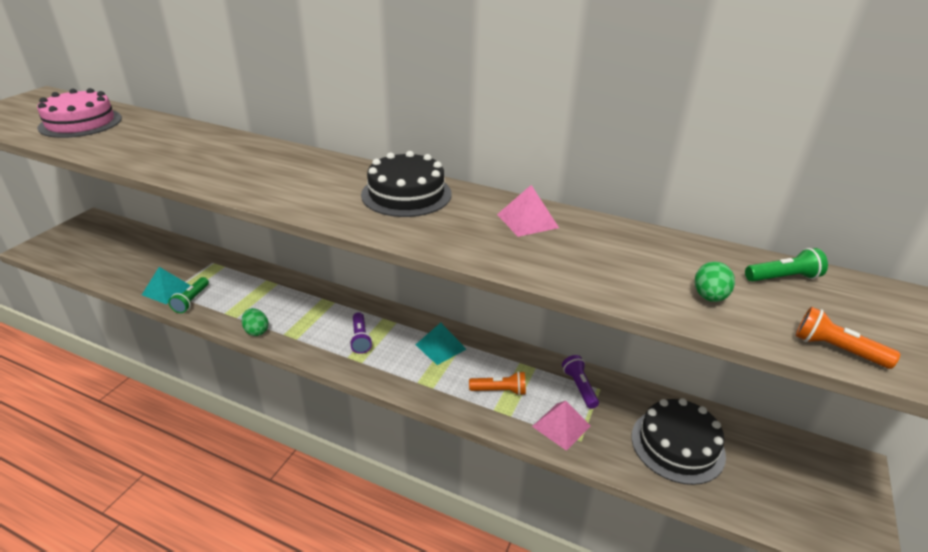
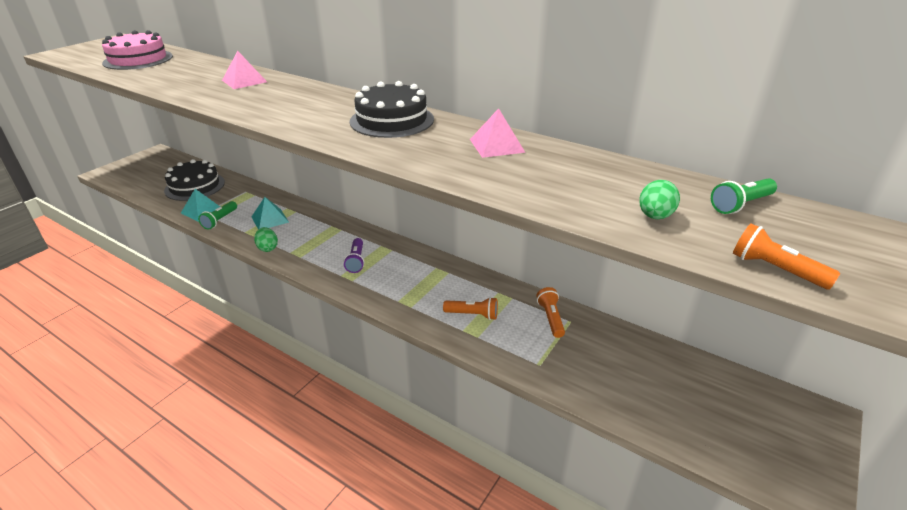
camera: 10 degrees right, 0 degrees up
(440, 347) = (427, 273): turquoise pyramid -> turquoise pyramid (270, 219)
(561, 426) = (524, 350): pink pyramid -> pink pyramid (244, 81)
(579, 387) = (550, 318): purple flashlight -> orange flashlight
(677, 445) = (636, 378): black cake -> black cake (195, 186)
(783, 278) = (741, 205): green flashlight -> green flashlight turned 150 degrees clockwise

